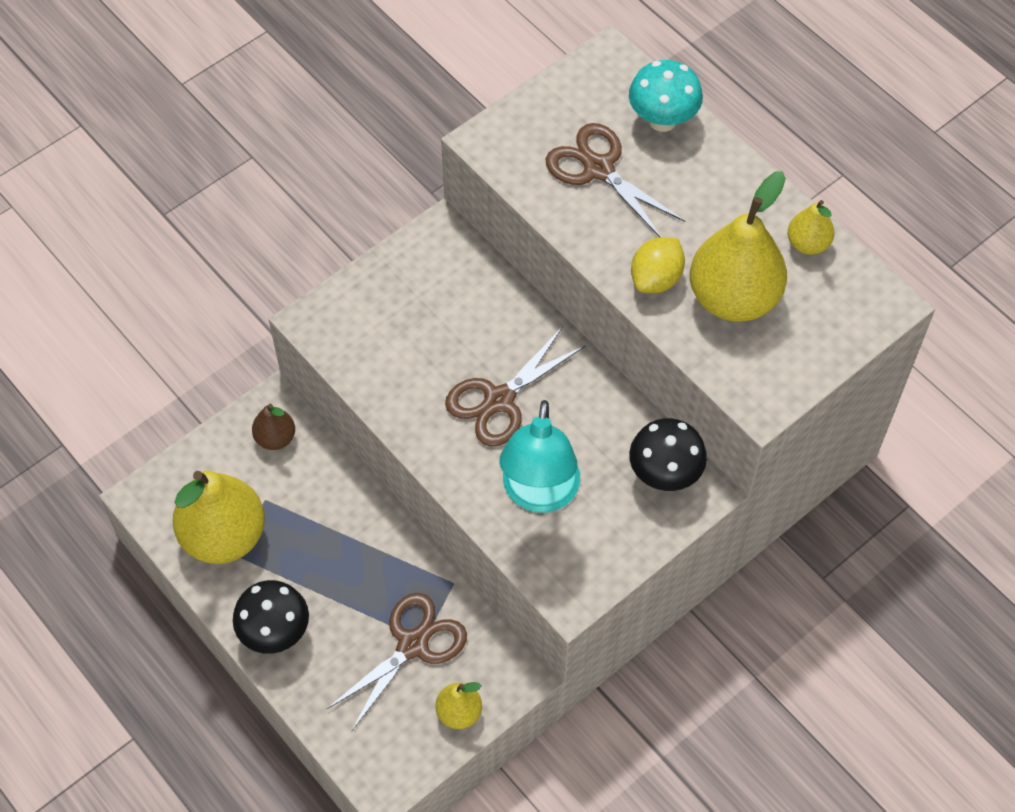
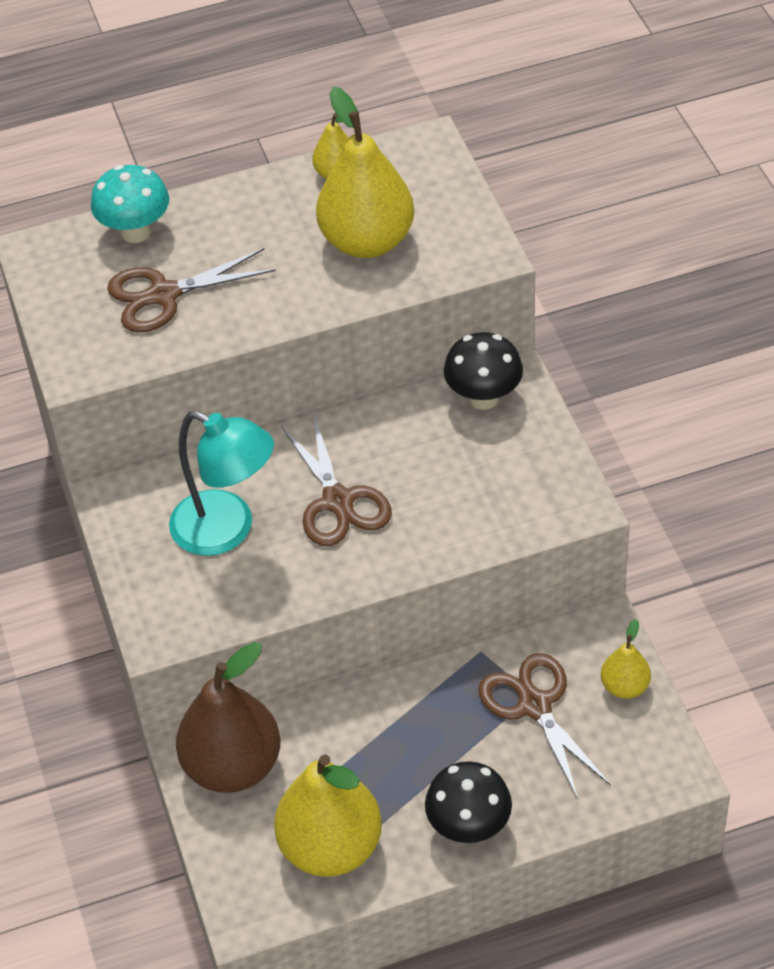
camera: 65 degrees left, 10 degrees down
(275, 438) = (233, 766): brown pear -> brown pear, size x2.03
(539, 494) = (460, 499): turquoise lamp -> turquoise lamp (227, 530)
(656, 279) = (315, 289): yellow lemon -> none

